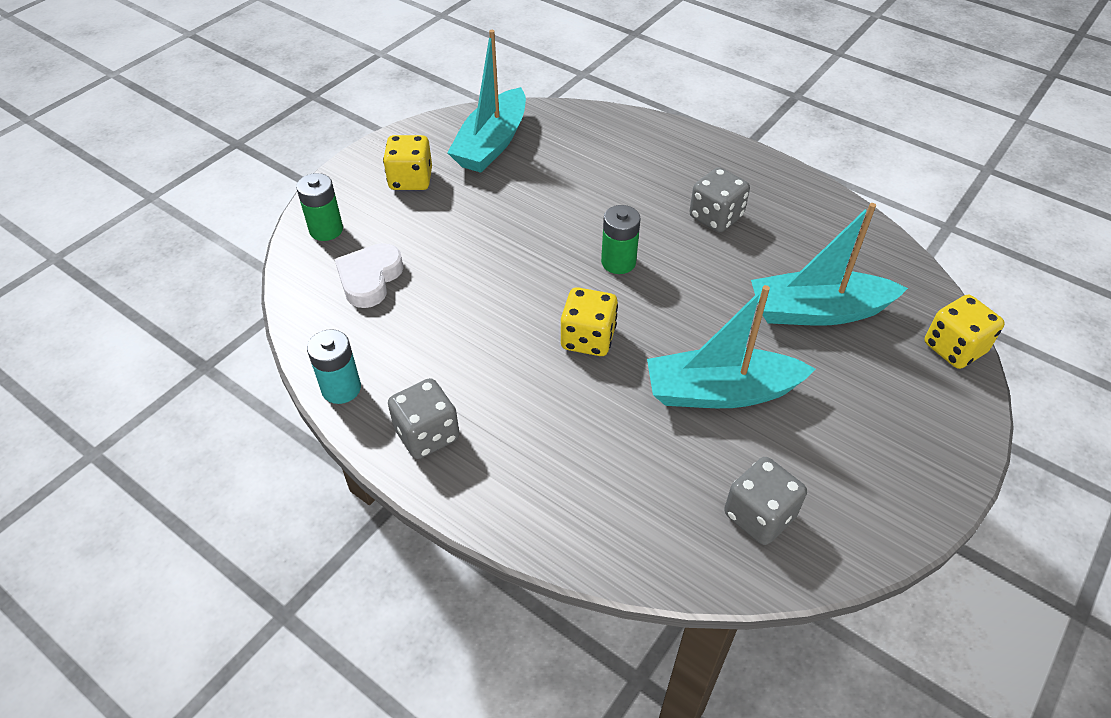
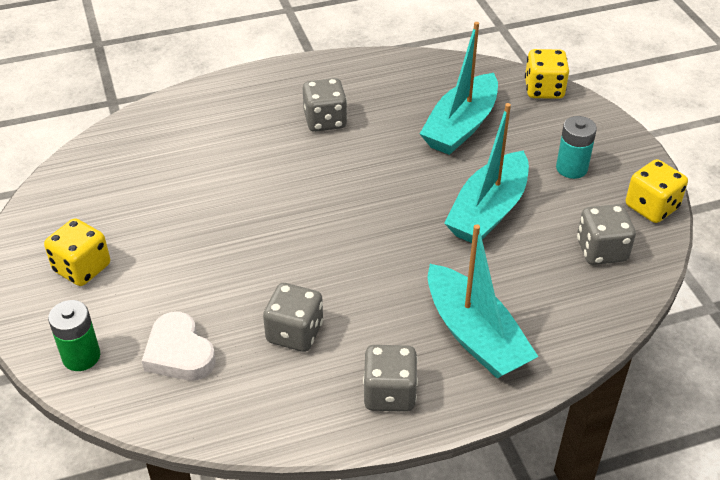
camera: 55 degrees left, 5 degrees down
(341, 388) = (290, 429): turquoise battery -> turquoise battery (571, 168)
(445, 335) = (295, 333): none -> grey dice
(491, 143) = (98, 195): turquoise boat -> turquoise boat (474, 335)
(588, 338) = (378, 251): yellow dice -> yellow dice (651, 207)
(618, 262) = (317, 194): green battery -> none

